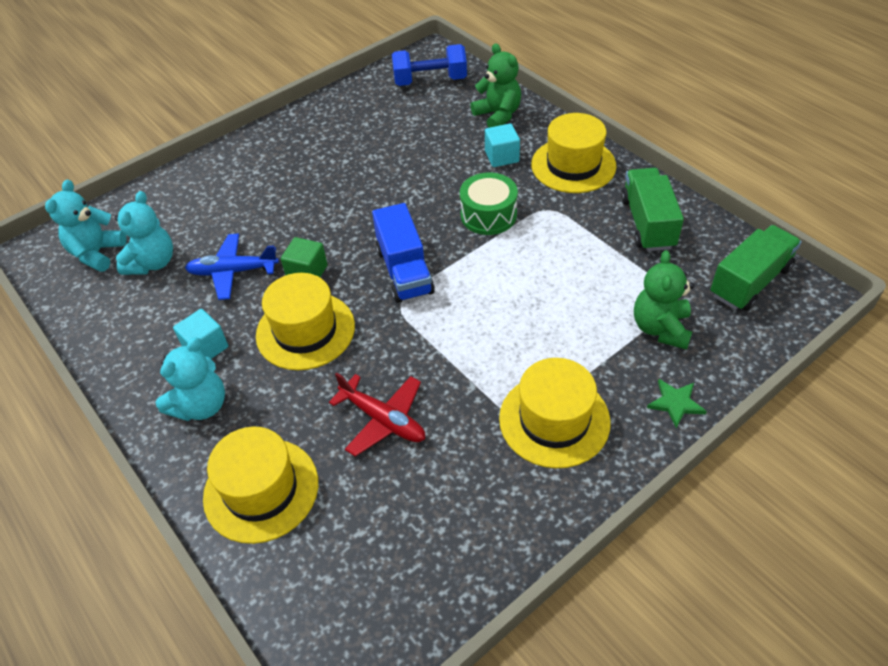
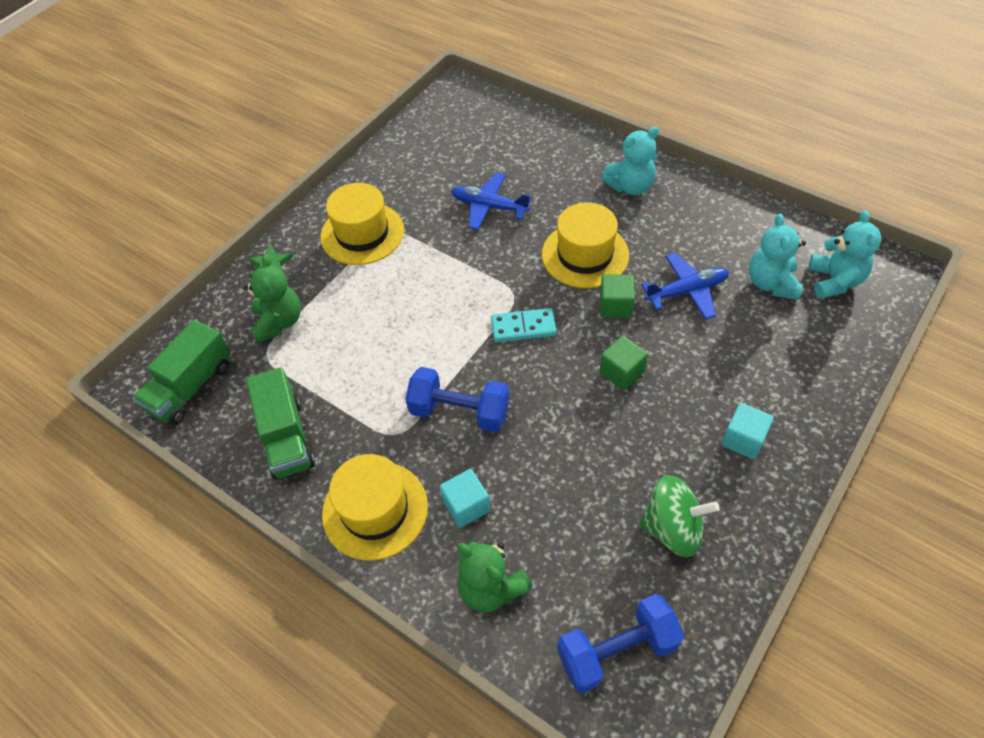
camera: 165 degrees right, 5 degrees up
(201, 406) = (630, 186): turquoise teddy bear -> turquoise teddy bear turned 135 degrees counterclockwise
(206, 347) = (659, 224): turquoise cube -> turquoise cube (743, 439)
(261, 490) = (553, 151): yellow hat -> none
(336, 218) = (621, 372): none -> green cube
(361, 124) = (673, 528): none -> green spinning top
(383, 420) = (489, 207): red plane -> blue plane
(404, 271) = (523, 327): blue truck -> turquoise domino
(488, 215) = (459, 411): green drum -> blue dumbbell

